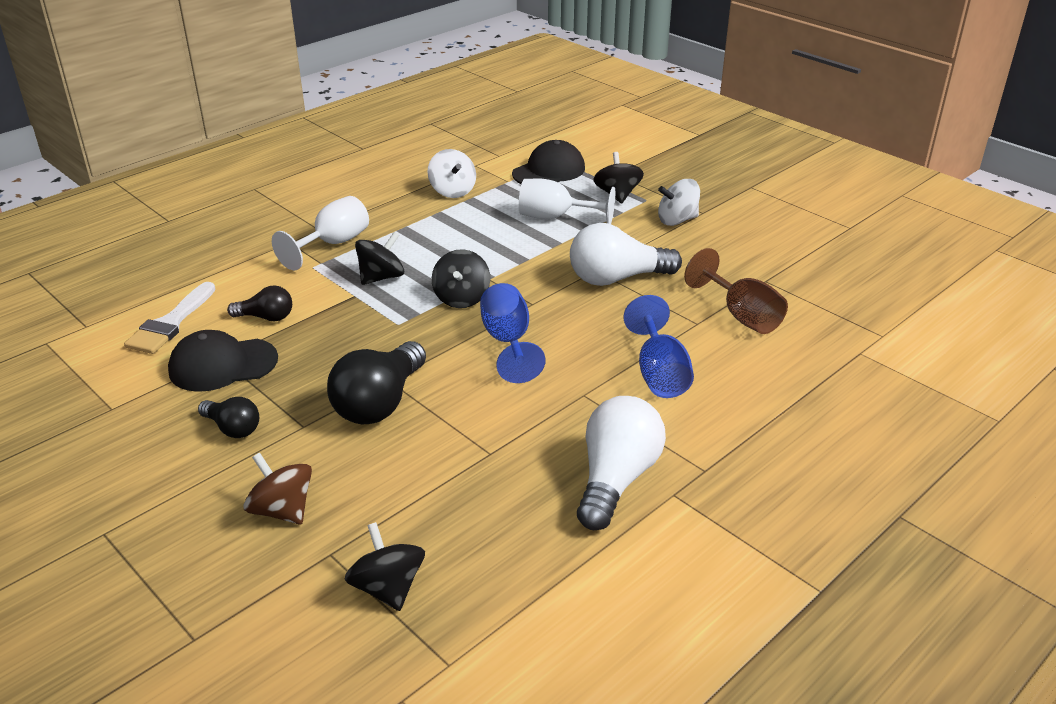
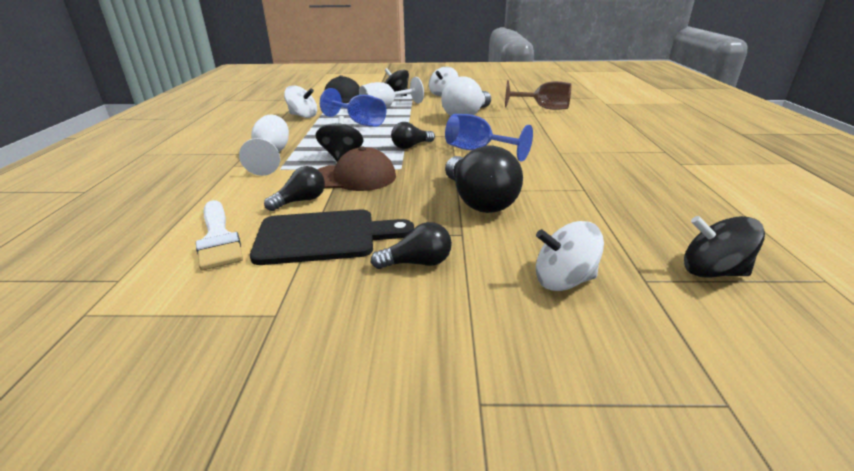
camera: 45 degrees left, 5 degrees down
(223, 365) = (323, 237): black cap -> black cutting board
(282, 510) = (563, 280): brown spinning top -> white spinning top
(343, 313) = (353, 177): none -> brown cap
(461, 298) = (411, 146): black spinning top -> black light bulb
(616, 479) = (651, 170): white light bulb -> none
(659, 374) = (566, 133): blue goblet -> blue goblet (360, 123)

